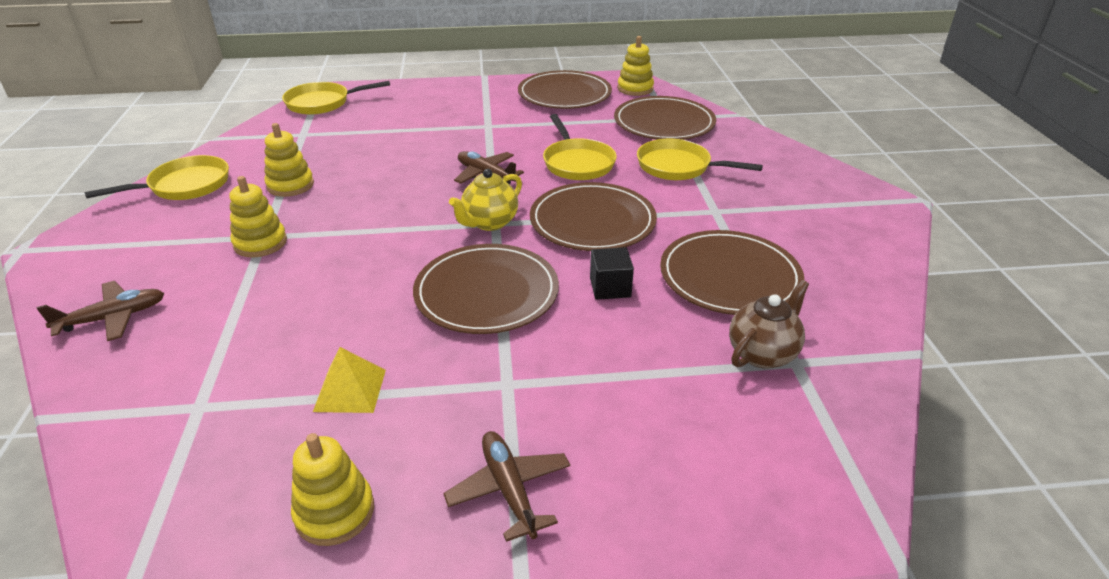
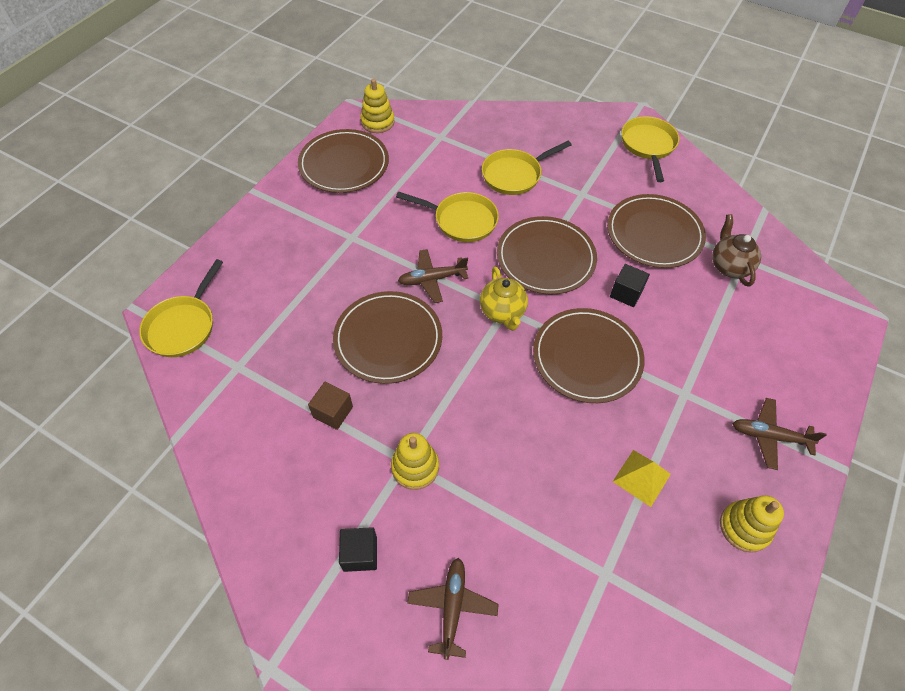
camera: 55 degrees left, 20 degrees up
(150, 250) = (360, 554): none -> black cube
(185, 186) = (258, 494): yellow pan -> yellow pan (648, 146)
(290, 185) = (333, 412): yellow stacking toy -> brown cube
(664, 123) = (447, 142): brown plate -> brown plate (388, 339)

